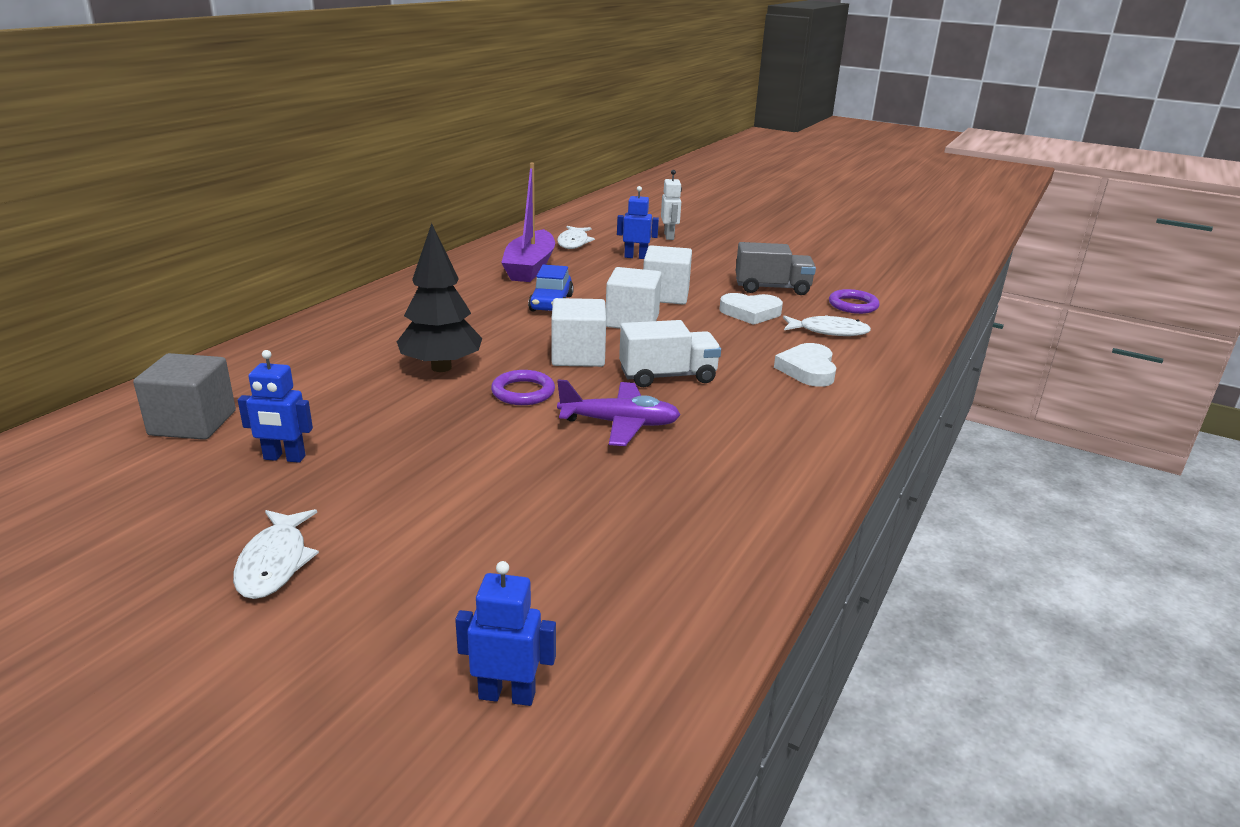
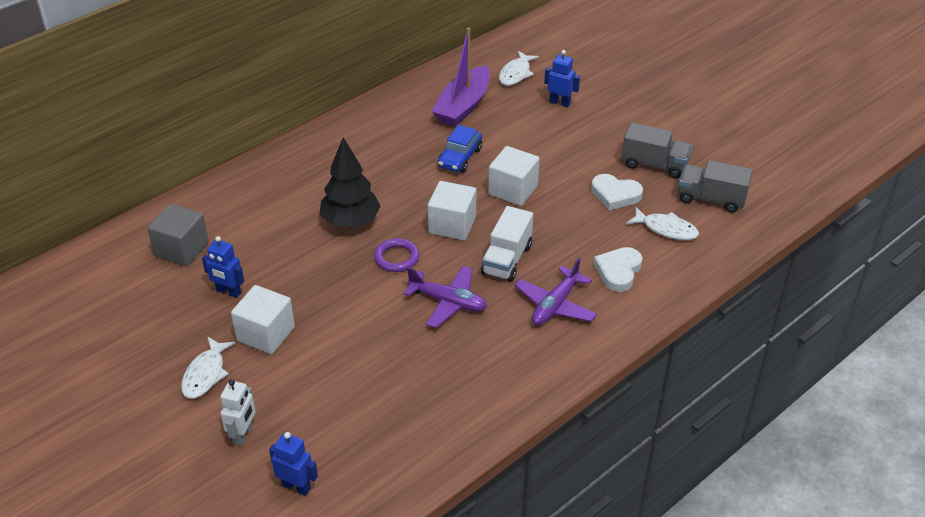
camera: 20 degrees right, 15 degrees up
(665, 295) = (557, 161): white cube -> white cube (266, 334)
(667, 376) = (507, 259): white truck -> white truck turned 105 degrees clockwise
(669, 236) = (606, 74): white robot -> white robot (243, 434)
(759, 407) = (555, 305): none -> purple plane
(853, 305) = (711, 199): purple ring -> grey truck

